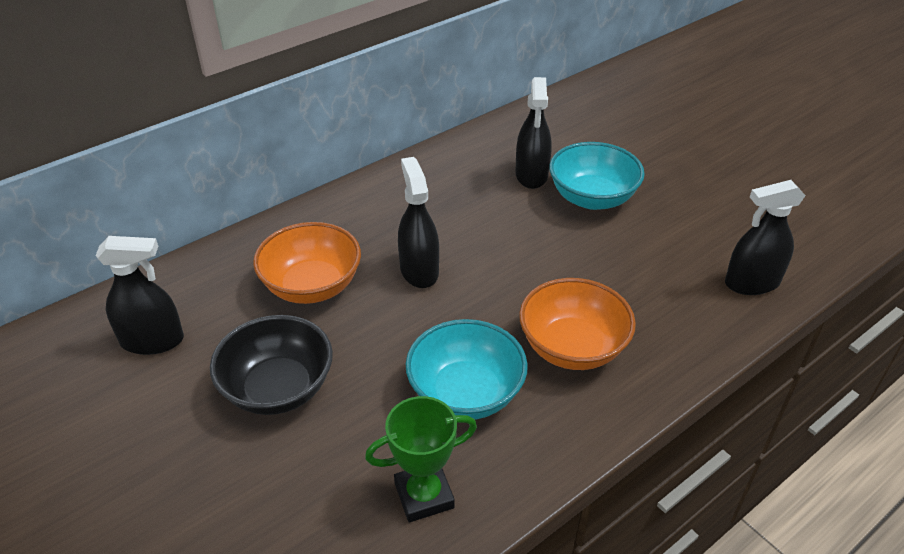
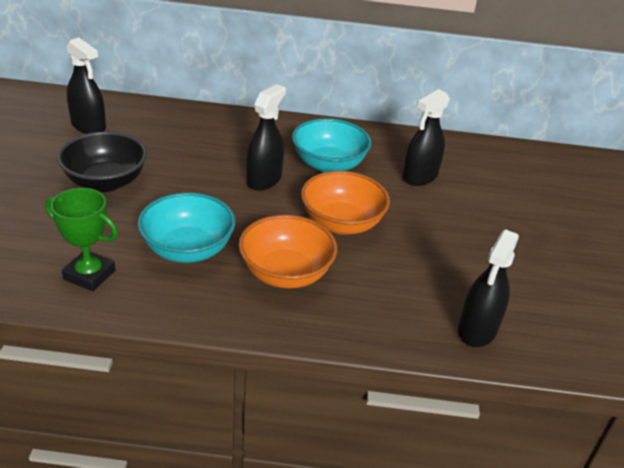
camera: 40 degrees right, 5 degrees down
(312, 286) = (196, 151): orange bowl -> orange bowl (341, 223)
(592, 198) = (441, 212): turquoise bowl -> turquoise bowl (328, 165)
(752, 283) = (477, 330): black spray bottle -> black spray bottle turned 90 degrees counterclockwise

